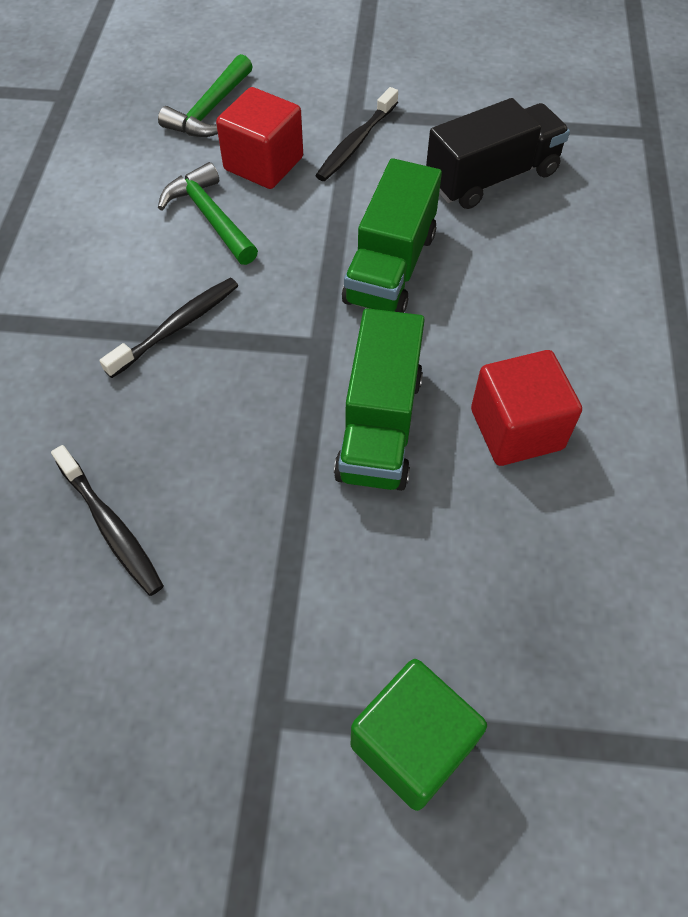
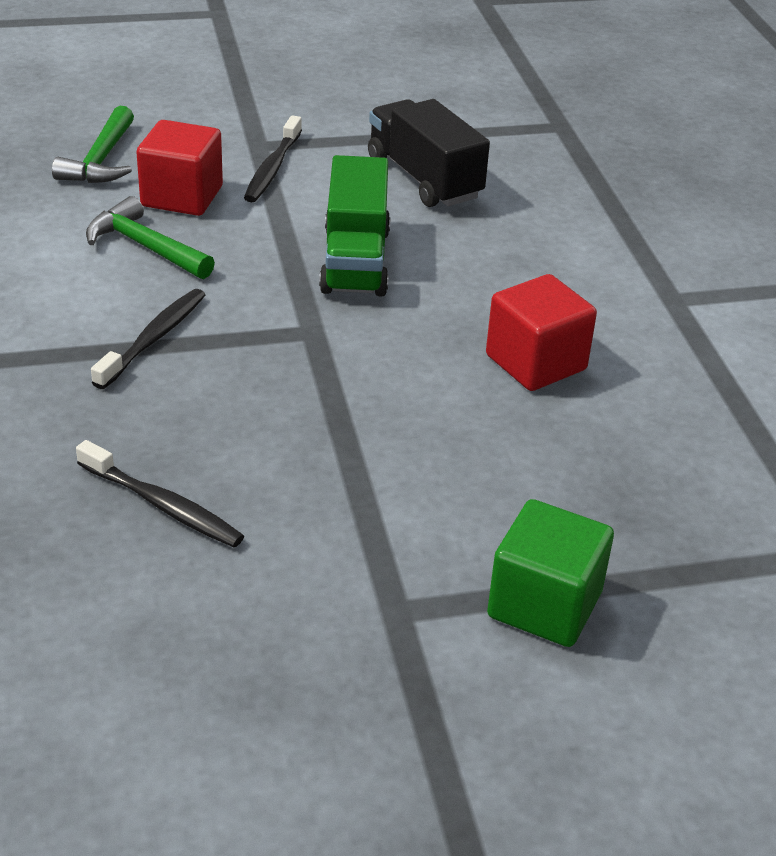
camera: 20 degrees left, 20 degrees down
(379, 426) = (402, 382): green truck -> none
(492, 177) = (424, 178): black truck -> black truck turned 75 degrees counterclockwise

